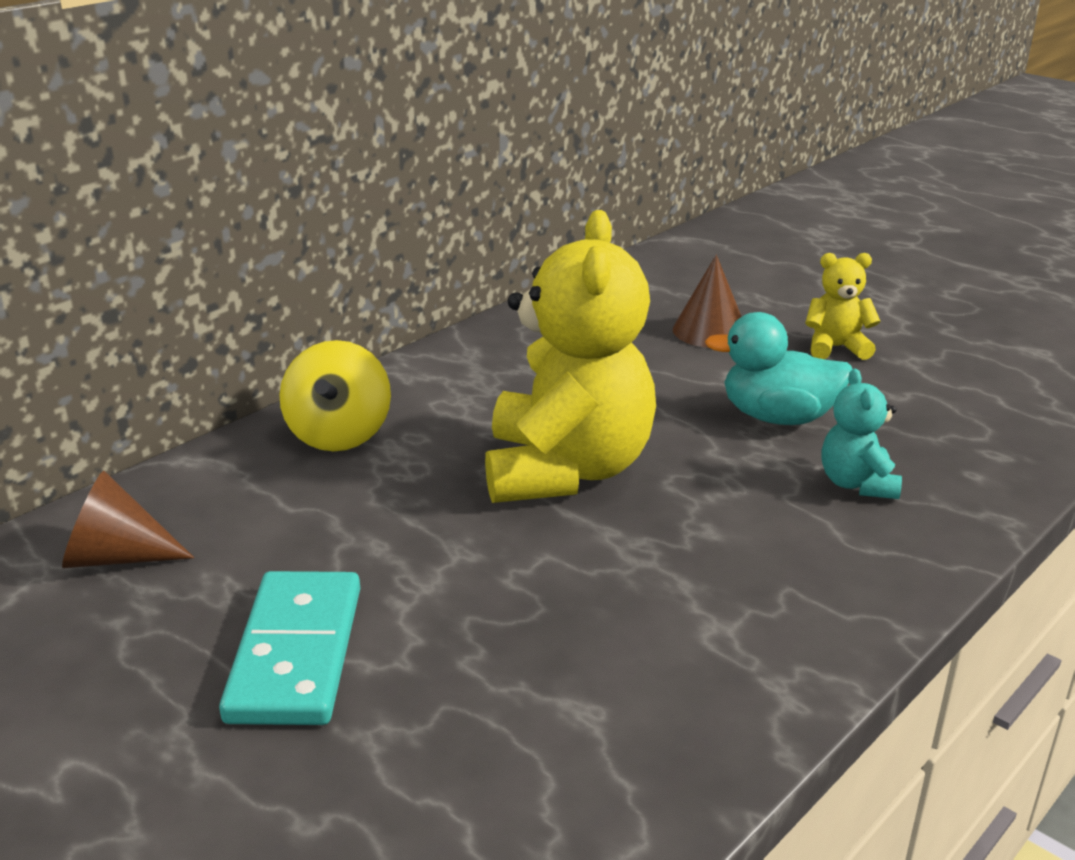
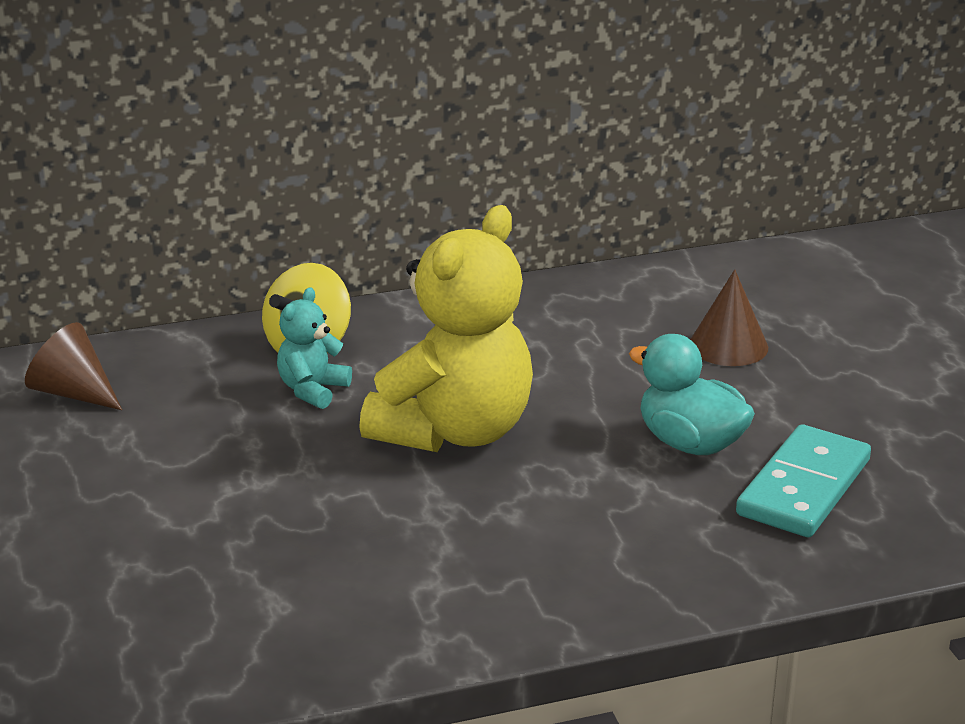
camera: 30 degrees right, 0 degrees up
(295, 653) = (128, 498): turquoise domino -> turquoise domino (803, 487)
(836, 348) = (832, 397): yellow teddy bear -> none
(857, 484) = (687, 521): turquoise teddy bear -> turquoise teddy bear (312, 390)

